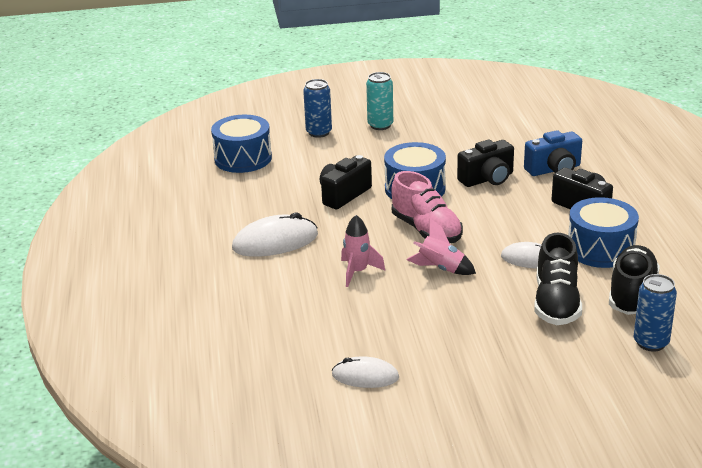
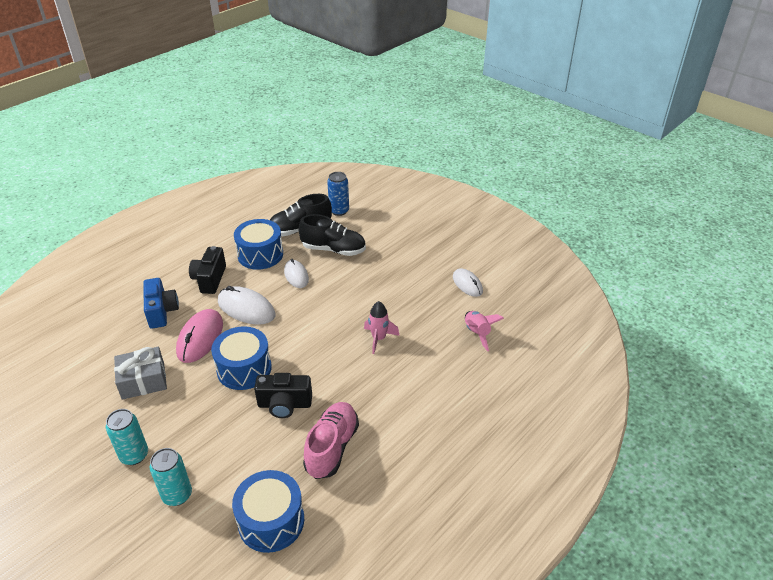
camera: 130 degrees left, 10 degrees up
(275, 242) = (383, 402): white mouse -> white mouse (246, 308)
(319, 132) = (177, 495): blue can -> turquoise can
(426, 230) = (300, 333): pink shoe -> pink shoe (332, 447)
(441, 269) = (340, 305): pink rocket -> pink rocket (477, 333)
(461, 143) = (143, 380): none -> grey gift
(487, 179) = (200, 338): black camera -> pink mouse
(554, 170) = (162, 312): blue camera -> blue camera turned 45 degrees clockwise
(556, 303) = (333, 249): black shoe -> black shoe turned 45 degrees clockwise

